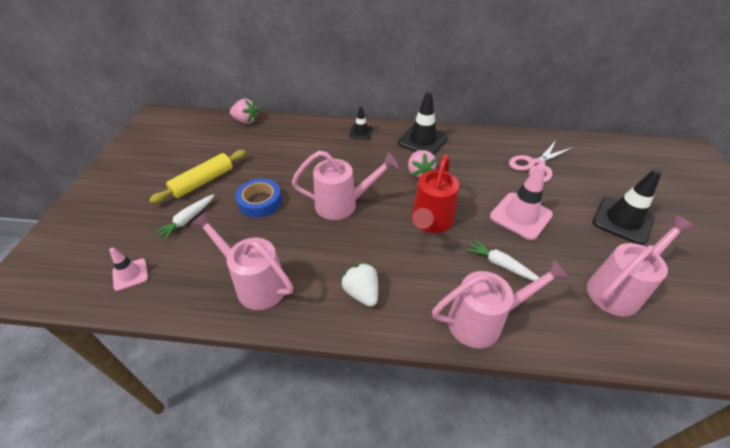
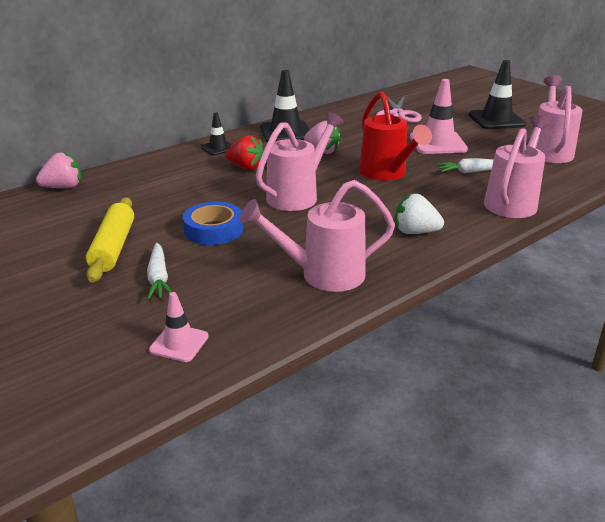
camera: 45 degrees left, 15 degrees down
(351, 160) = (246, 167): none -> red strawberry

